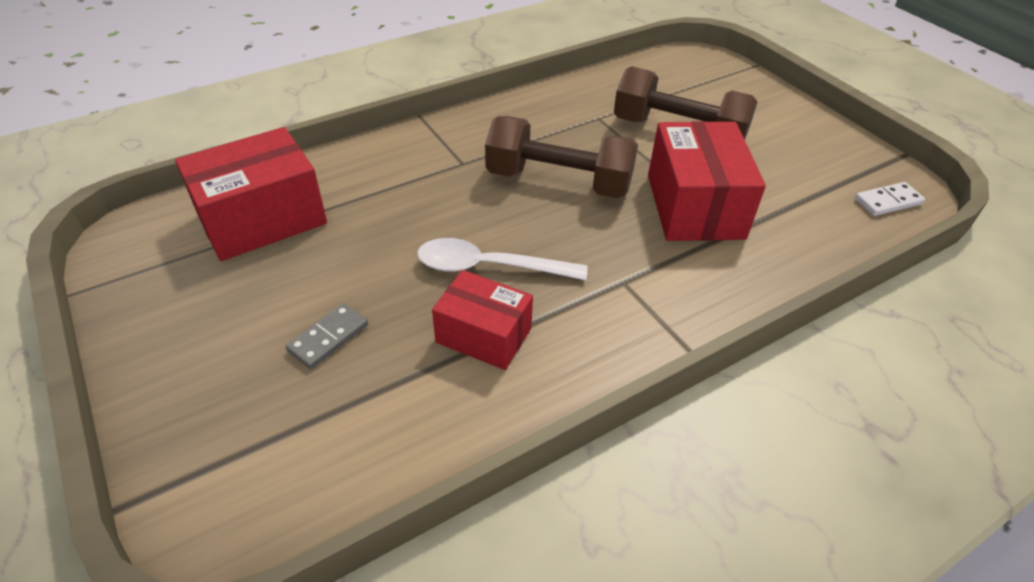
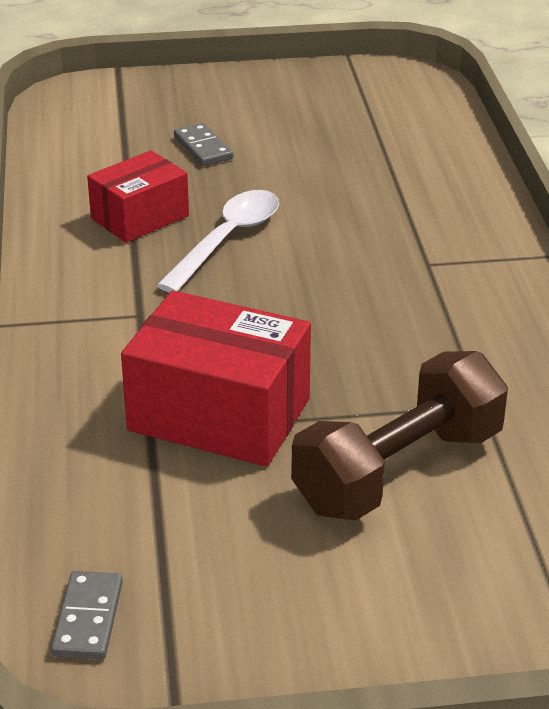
camera: 115 degrees right, 10 degrees down
(262, 219) = (395, 135): red box -> none
(558, 181) = (343, 322): brown dumbbell -> none
(888, 201) = (88, 619): white domino -> grey domino

